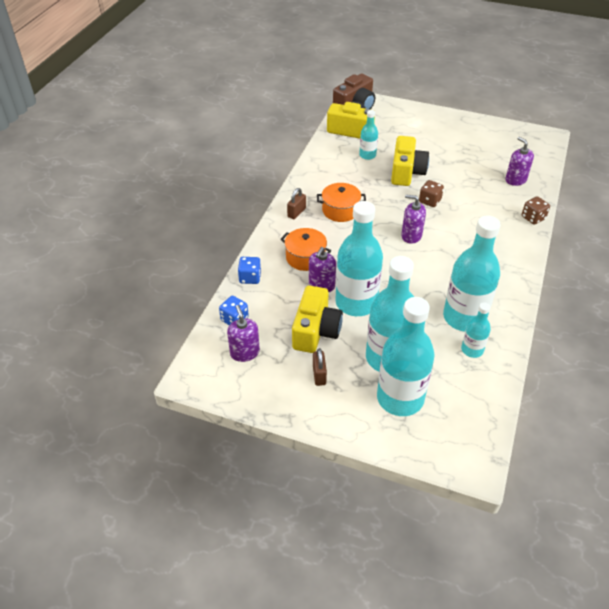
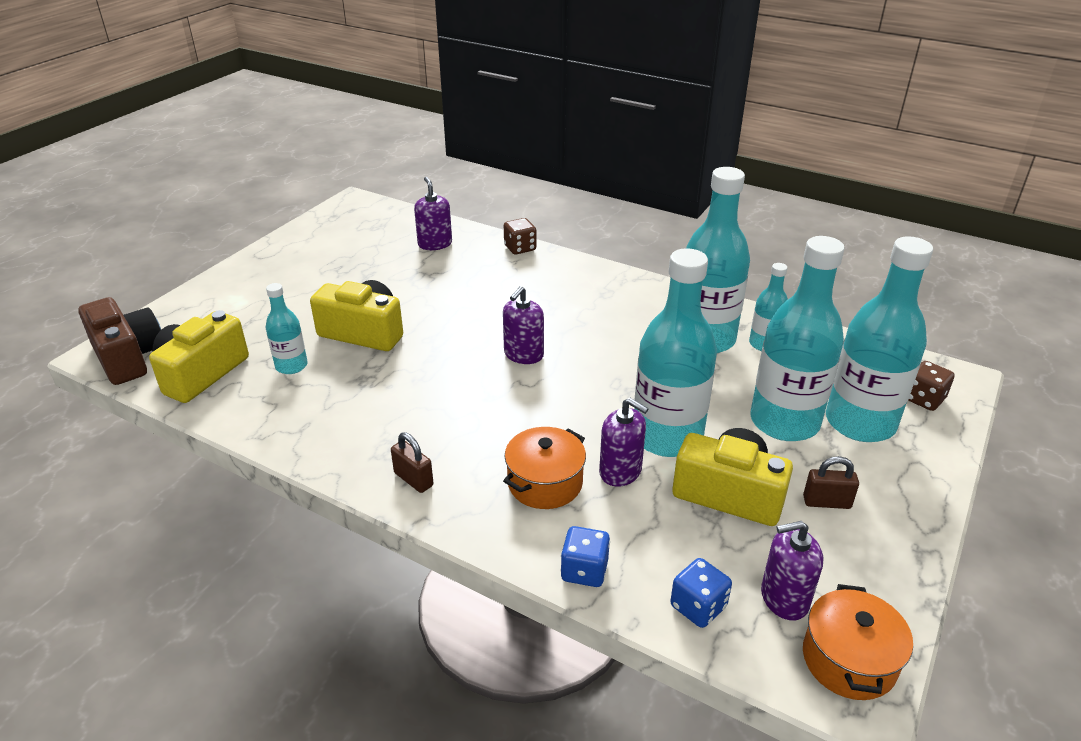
camera: 80 degrees left, 10 degrees down
(340, 210) = (431, 421): orange pot -> orange pot (849, 660)
(429, 201) = (448, 323): brown dice -> brown dice (923, 399)
(515, 180) = (435, 244): purple soap dispenser -> purple soap dispenser turned 90 degrees clockwise

